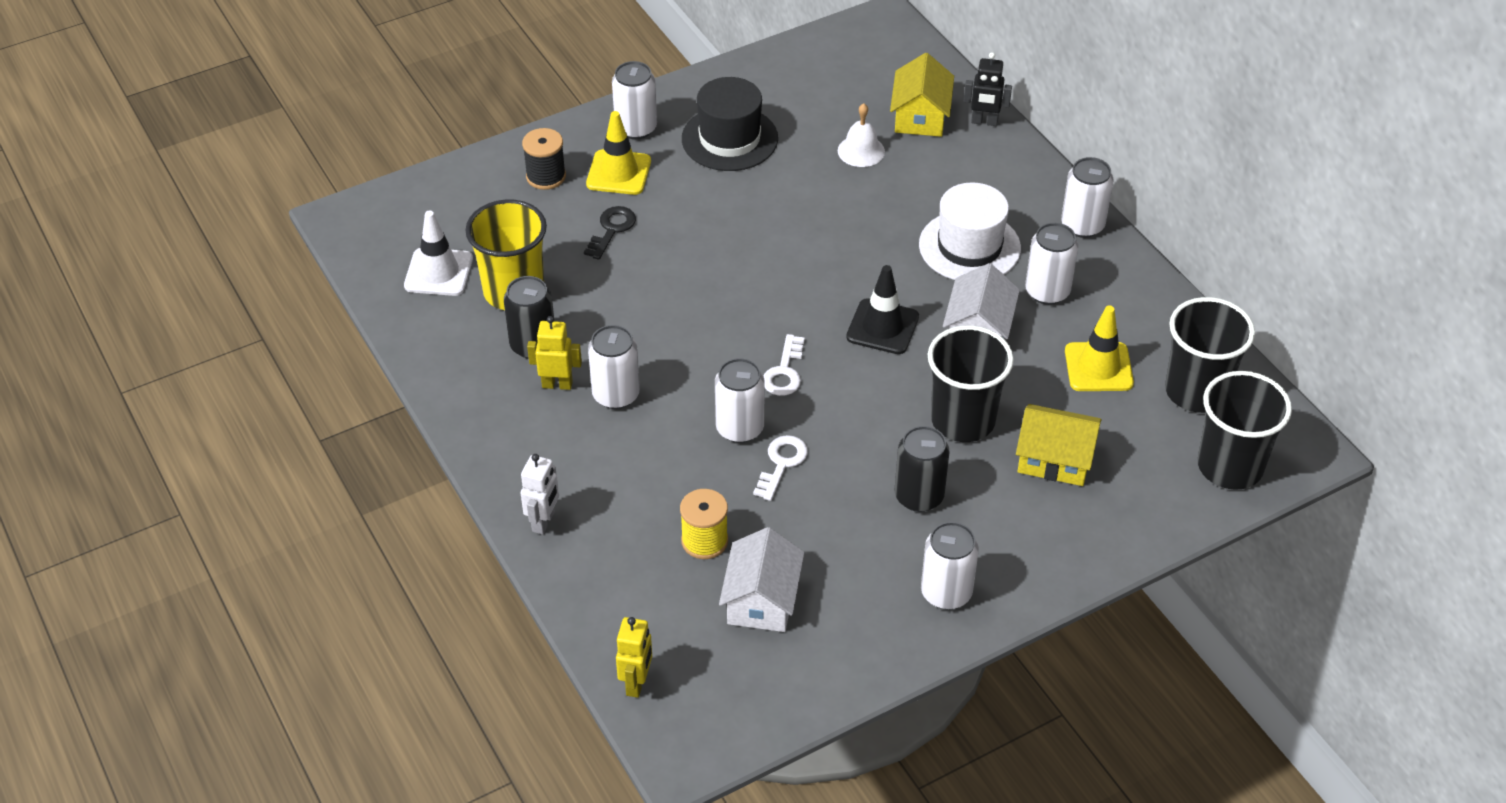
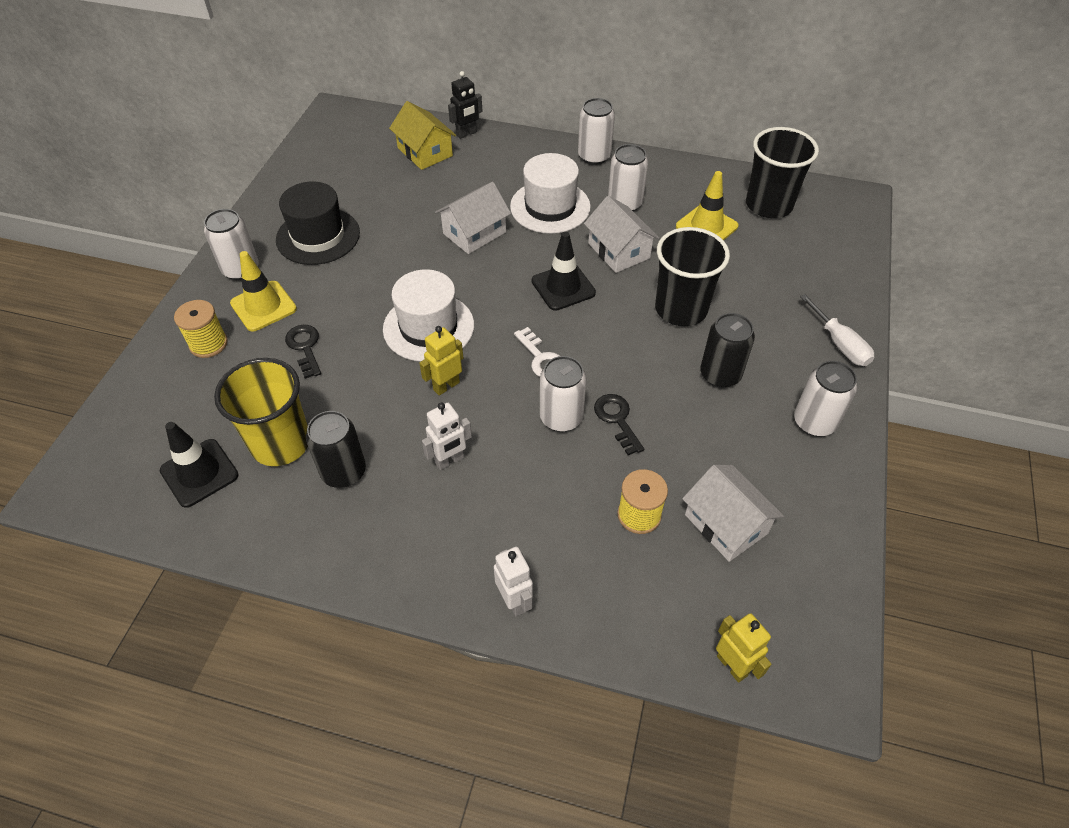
camera: 45 degrees left, 5 degrees up
(438, 272) = (199, 473): white traffic cone -> black traffic cone
(546, 176) = (208, 344): black spool -> yellow spool
(557, 384) = (397, 487): yellow robot -> yellow robot (446, 386)
(616, 395) = (449, 460): white can -> white robot
(725, 281) = (428, 327): none -> white hat
(781, 464) = (617, 420): white key -> black key
(861, 151) = (414, 192): white bell -> none
(867, 225) = (474, 233): none -> white house
(1054, 459) = (756, 294): yellow house -> none
(1069, 555) = (839, 344): none -> white screwdriver
(1230, 466) = (838, 233): black cup -> none

